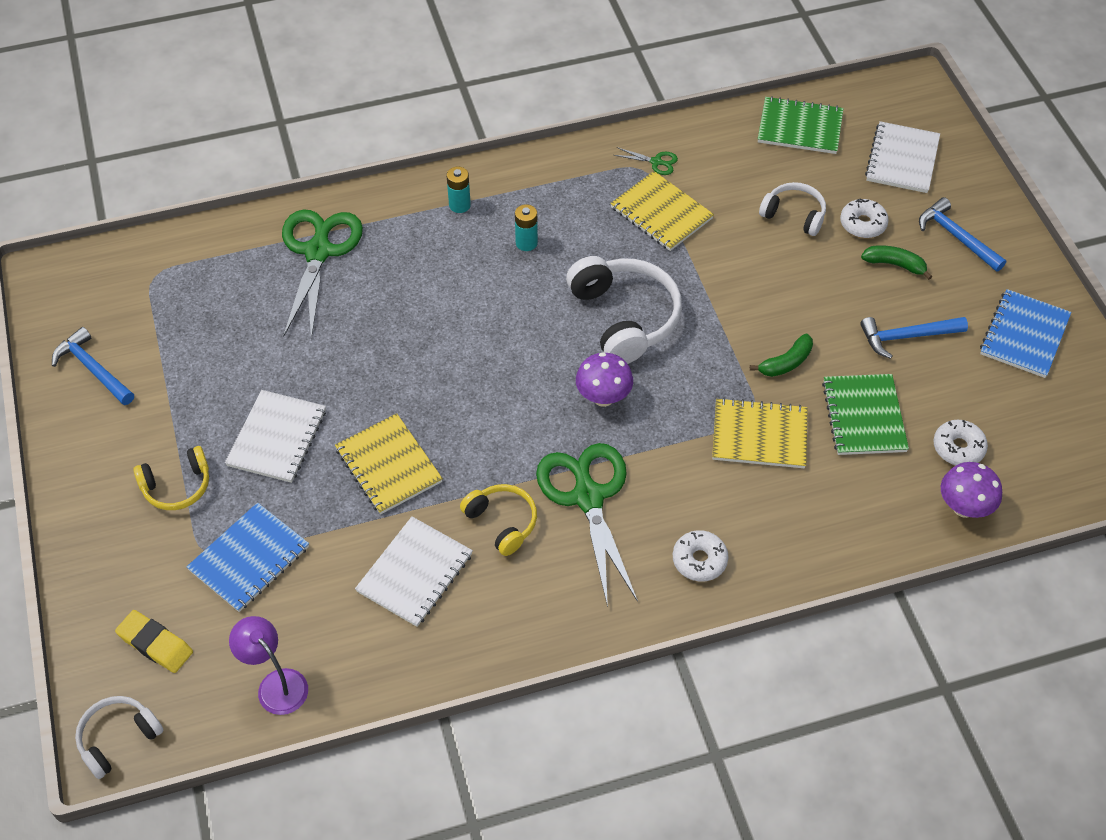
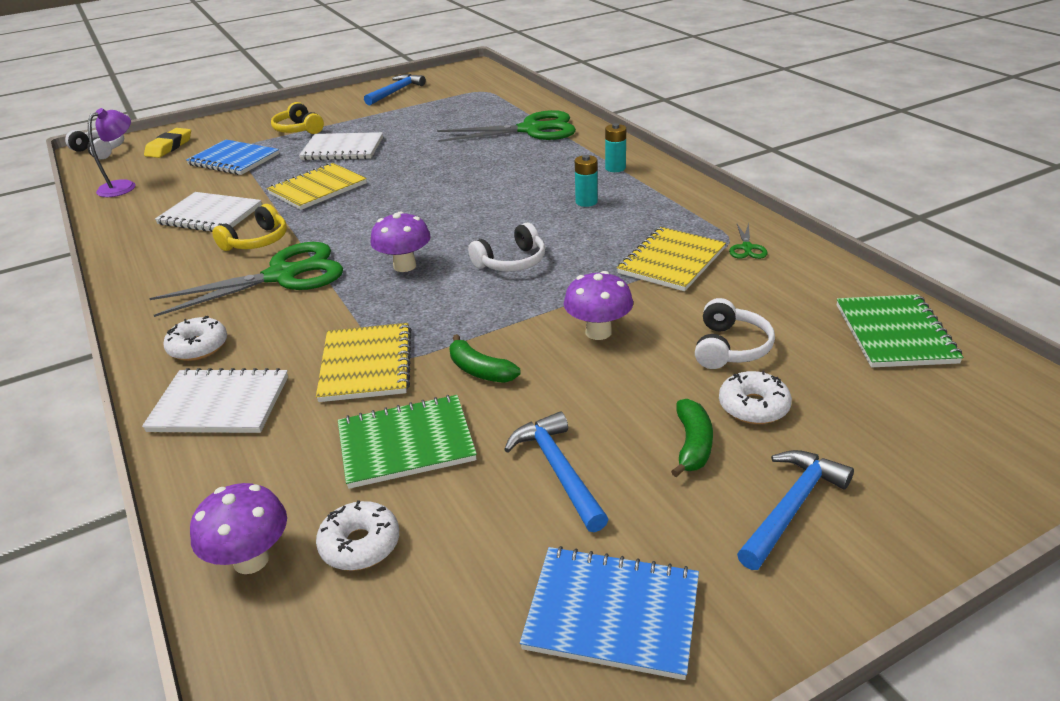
camera: 80 degrees right, 20 degrees down
(624, 318) = (511, 262): white headphones -> white headphones, size x0.58
(753, 283) = (598, 332): none -> purple mushroom
(902, 159) = (917, 431): white notebook -> white notebook (220, 404)

